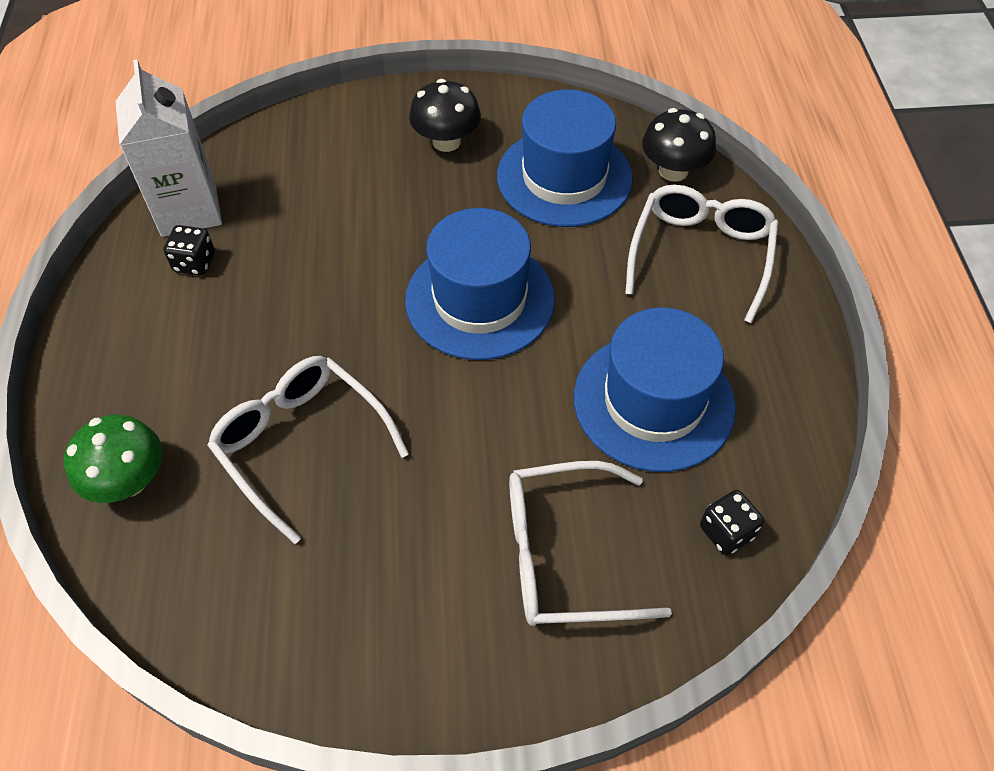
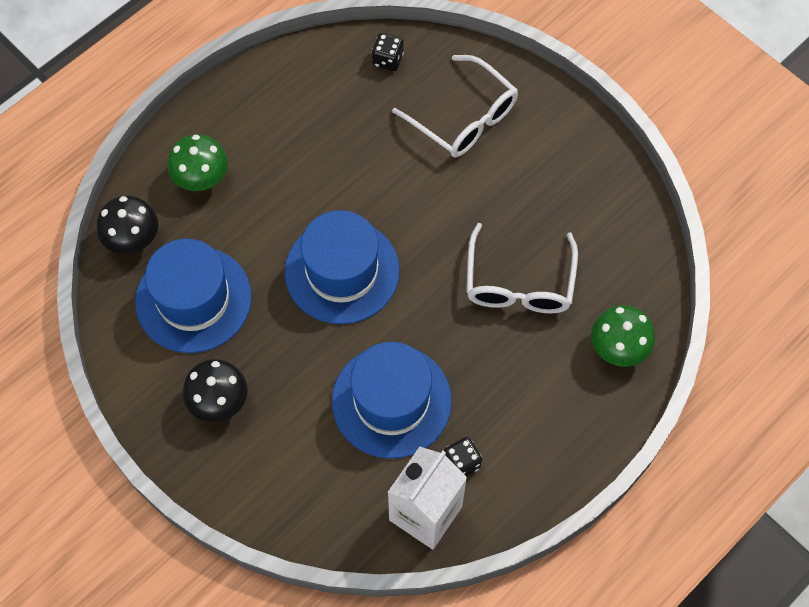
camera: 130 degrees left, 10 degrees up
(653, 401) = (336, 136): blue hat -> blue hat (391, 401)
(700, 255) = (201, 178): white glasses -> green mushroom

